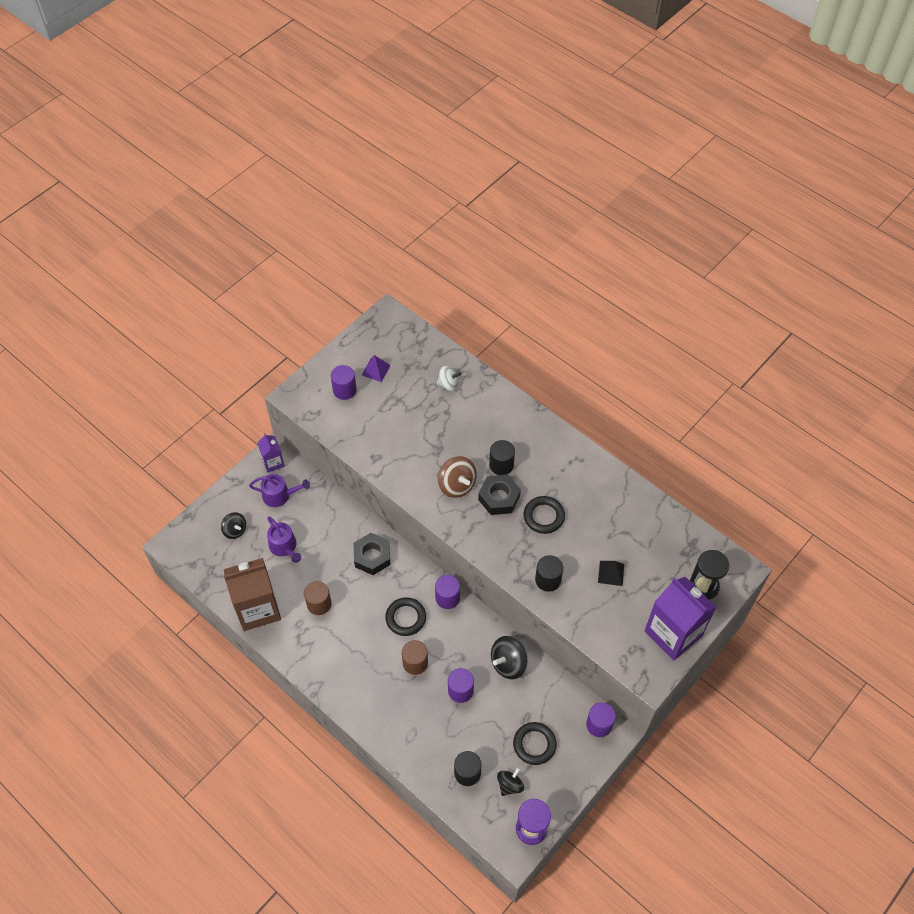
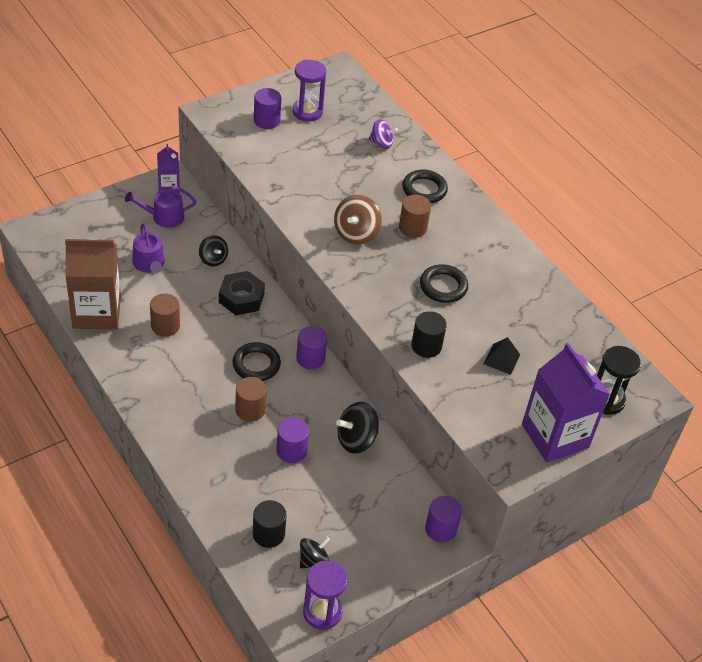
camera: 10 degrees right, 10 degrees down
(235, 530) = (102, 235): black spinning top -> black spinning top (213, 259)
(280, 495) = (163, 217): purple watering can -> purple watering can turned 150 degrees clockwise
(376, 370) = (307, 112): purple pyramid -> purple hourglass
(448, 384) = (381, 143): white spinning top -> purple spinning top
(457, 485) = (356, 233): brown spinning top -> brown spinning top turned 45 degrees clockwise
(499, 498) = (399, 257): black nut -> none
(501, 465) = (412, 228): black cylinder -> brown cylinder
(534, 744) = (357, 527): black ring -> black ring (424, 189)

